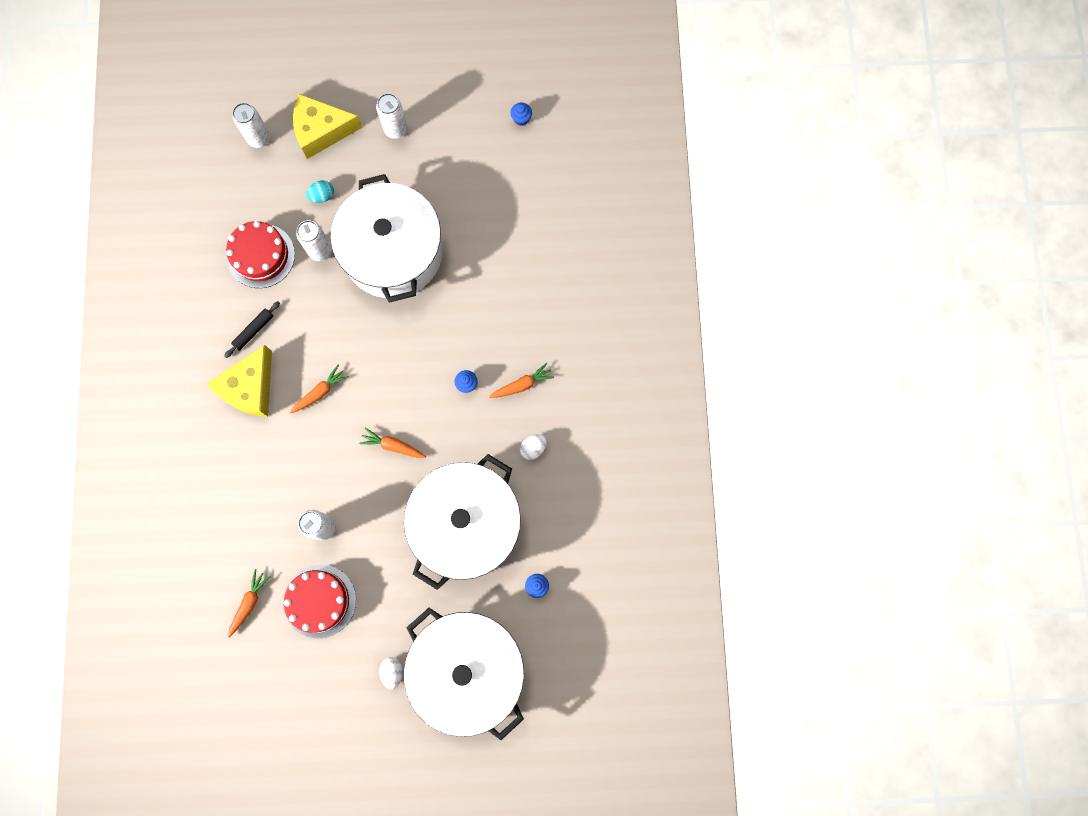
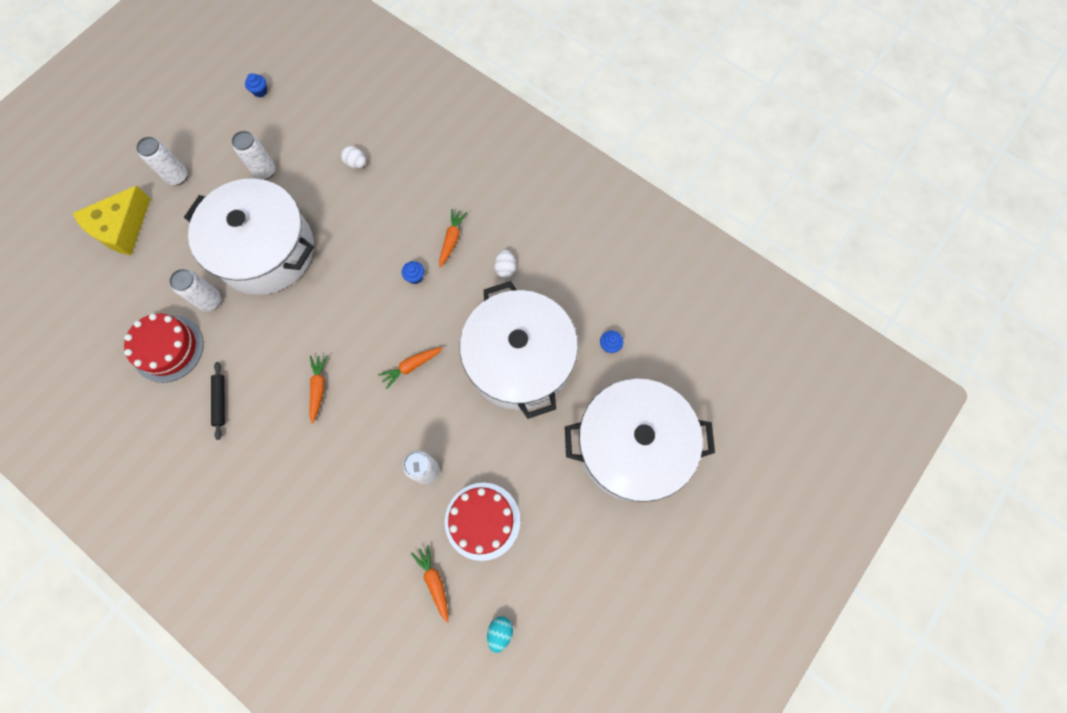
camera: 50 degrees left, 5 degrees down
(250, 388) = (262, 441): yellow cheese -> none
(259, 138) = (77, 277): white can -> white can (265, 171)
(322, 196) = (171, 266): turquoise egg -> turquoise egg (500, 632)
(393, 671) = (587, 506): white egg -> white egg (356, 163)

